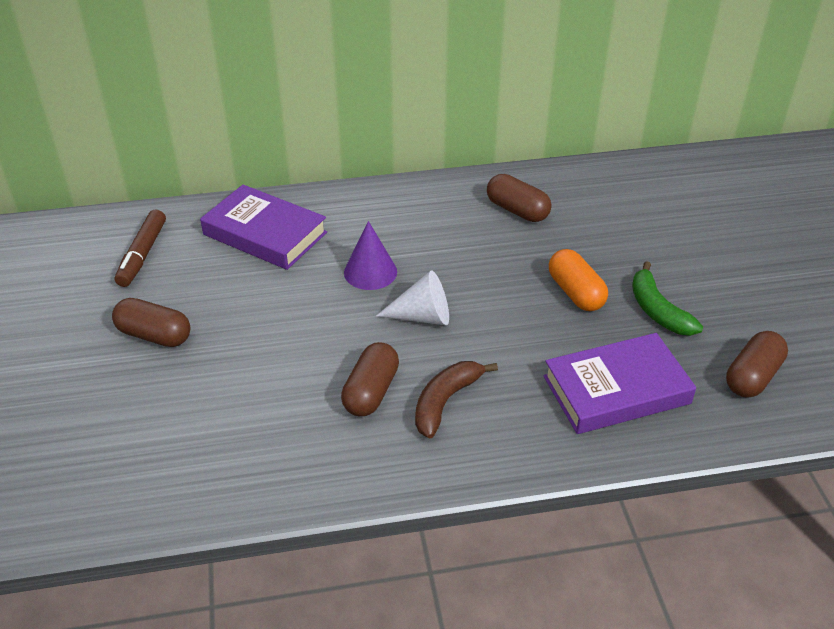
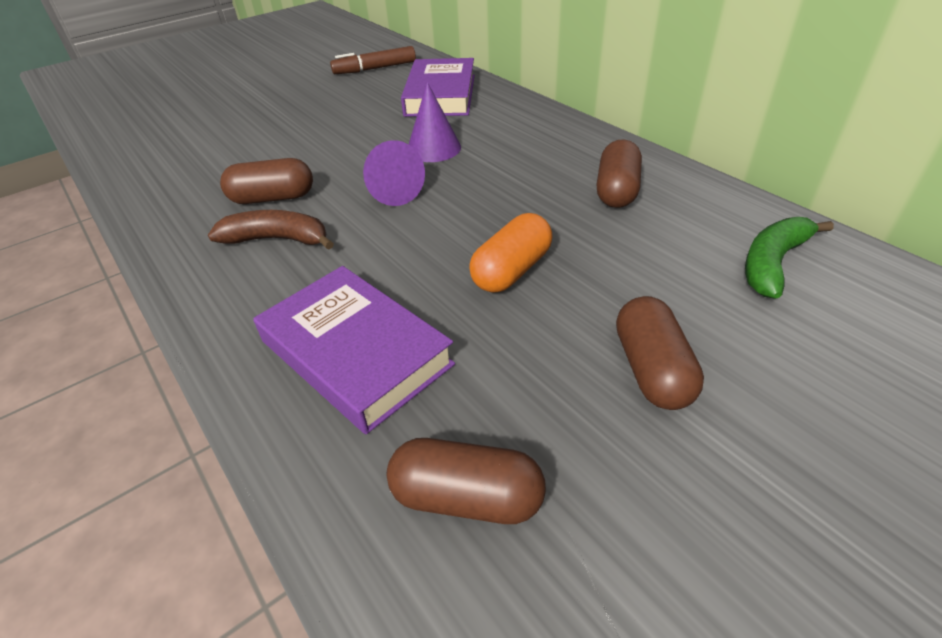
camera: 65 degrees right, 0 degrees up
(154, 335) = (291, 100): brown capsule -> brown capsule (652, 369)
(422, 316) = (392, 191): white cone -> purple cone
(657, 310) = (538, 348): green banana -> green banana (773, 263)

